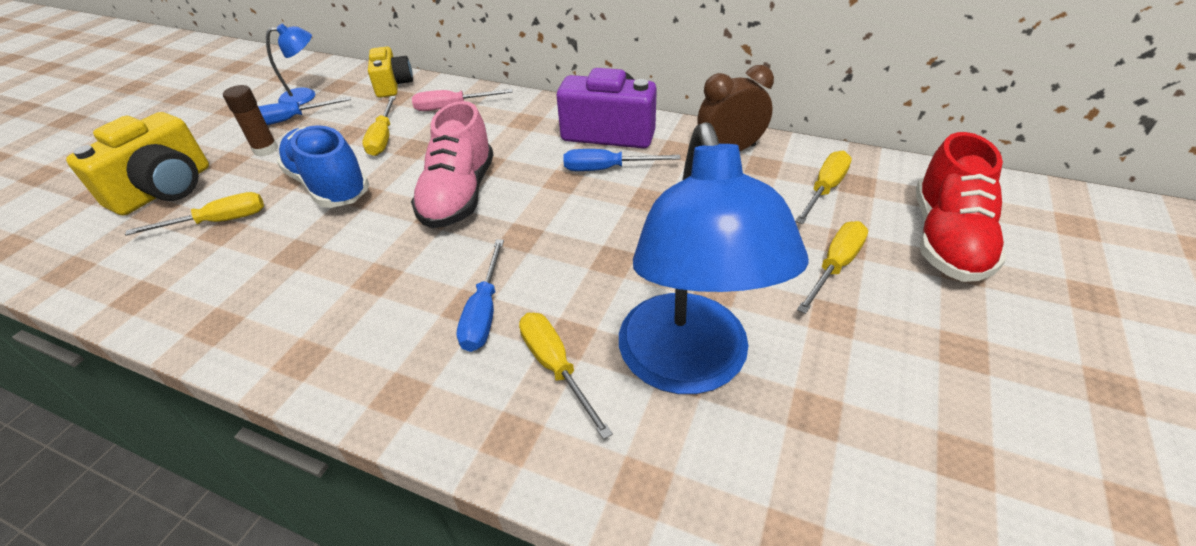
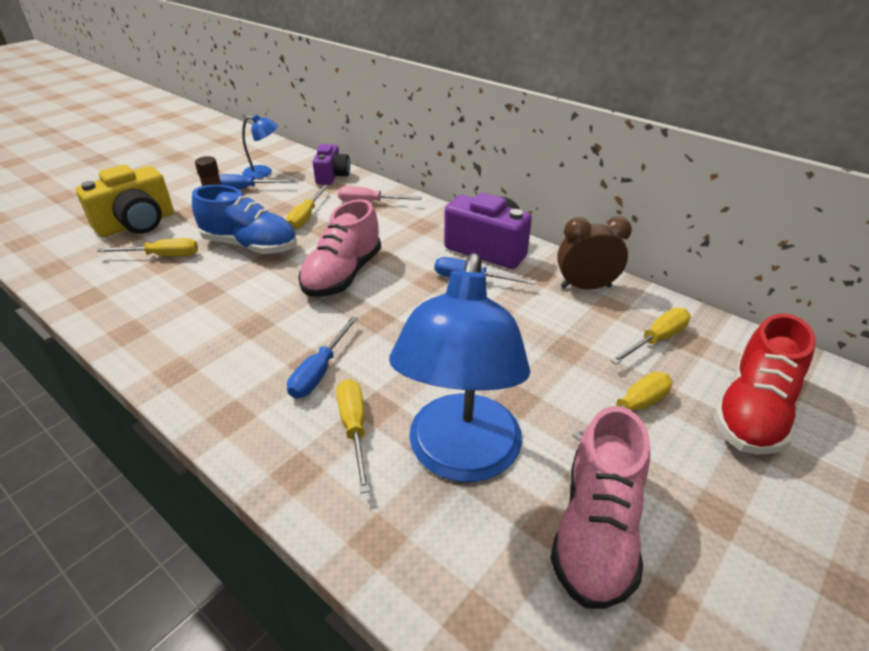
camera: 15 degrees right, 5 degrees down
(329, 185) = (250, 246): blue shoe -> blue shoe turned 135 degrees clockwise
(393, 85) = (332, 176): yellow camera -> purple camera
(862, 403) = (596, 530): none -> pink shoe

